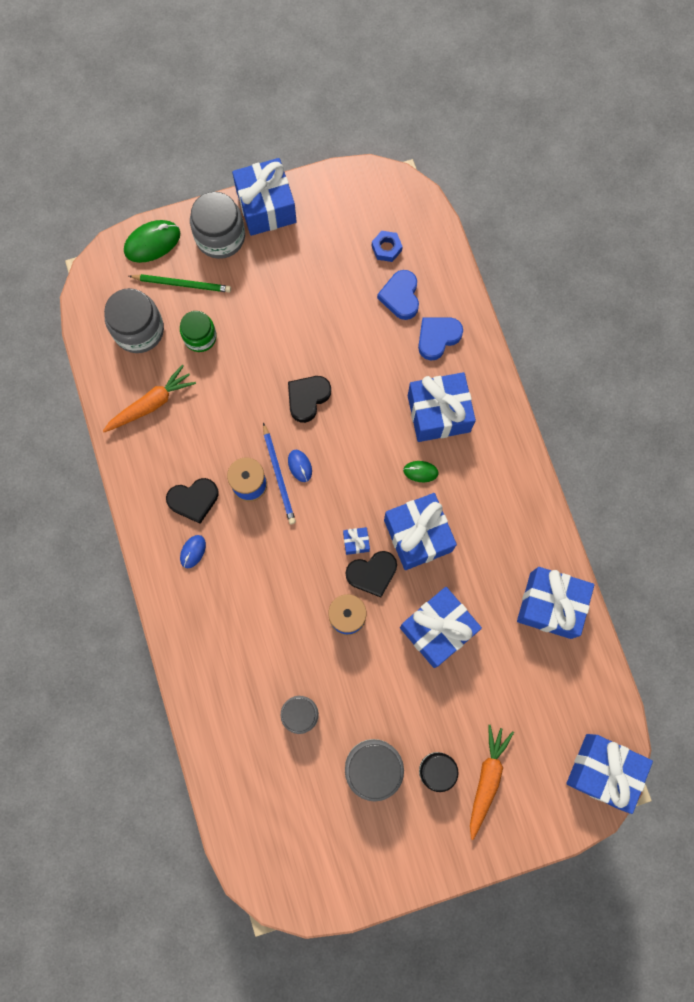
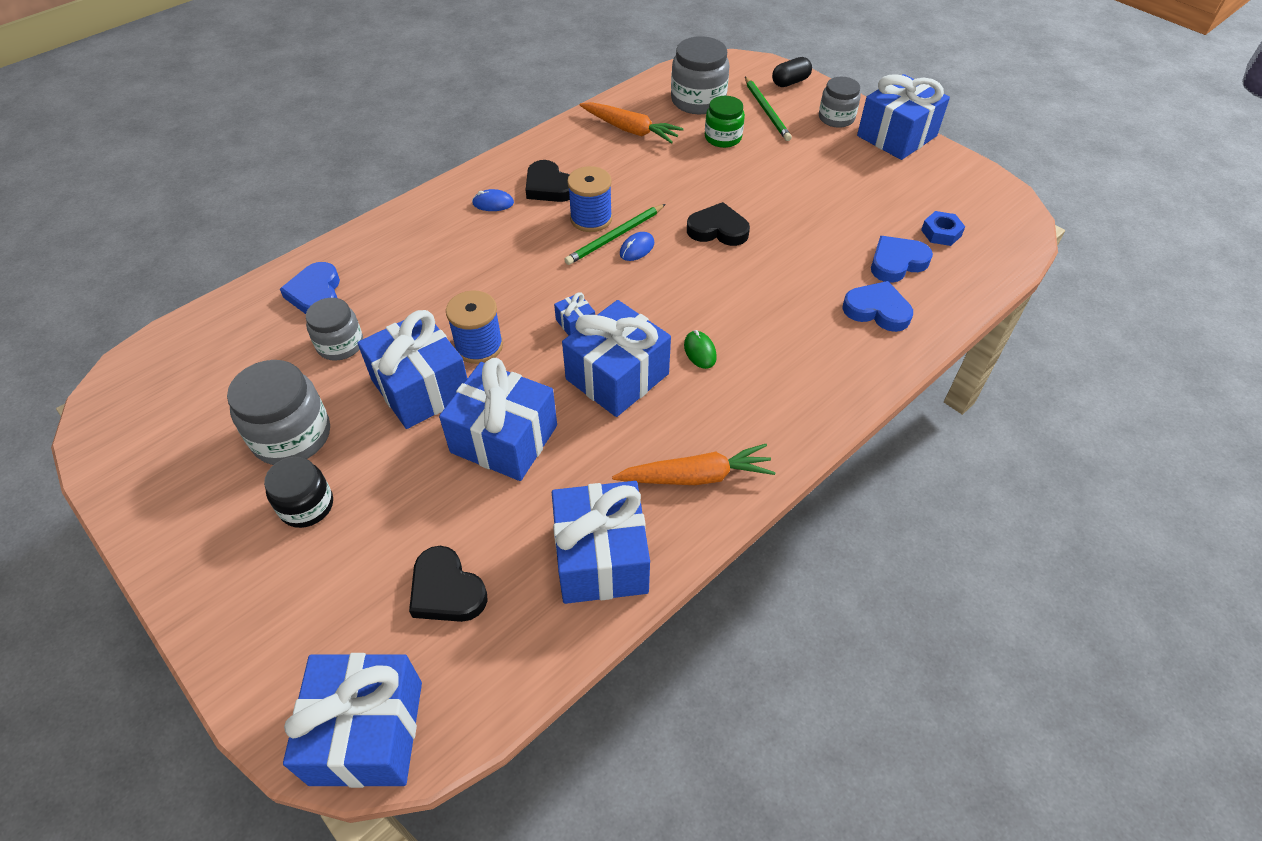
camera: 65 degrees right, 25 degrees down
(152, 243) = (790, 82): green mouse -> black capsule
(220, 237) = (836, 118): grey jar -> grey jar, size x0.65
(236, 719) = (316, 294): none -> blue heart
(279, 476) = (615, 237): blue pencil -> green pencil
(372, 573) = (544, 350): black heart -> black heart (446, 590)
(438, 413) = (785, 343): blue gift -> blue gift (421, 388)
(487, 779) = (310, 570): orange carrot -> orange carrot (696, 476)

